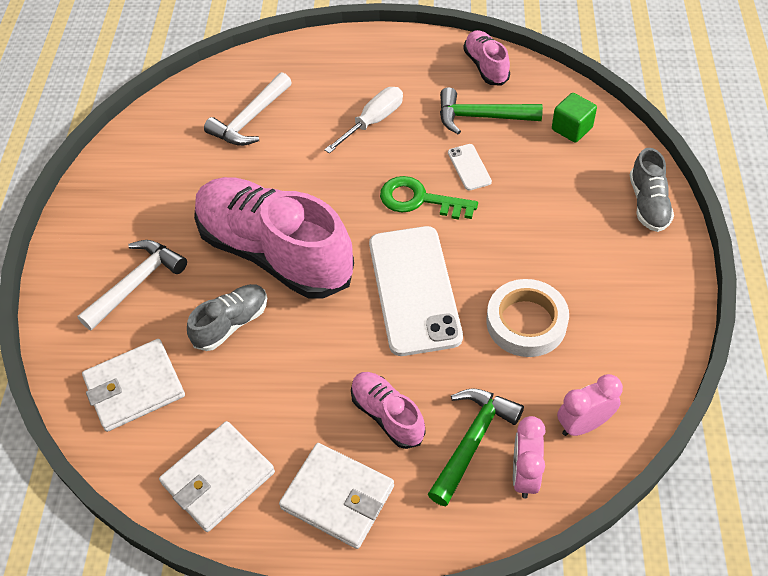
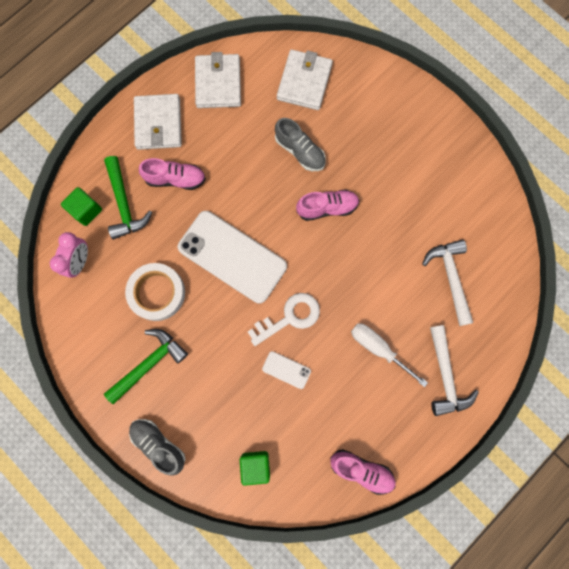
camera: 130 degrees right, 25 degrees up
(137, 283) = (372, 126): white hammer -> white hammer (445, 376)
(231, 324) = (300, 151): grey shoe -> grey shoe turned 45 degrees counterclockwise
(274, 253) = (327, 208): pink shoe -> pink shoe, size x0.46
(337, 497) = (158, 124): white wallet -> white wallet turned 75 degrees counterclockwise
(373, 122) = (379, 349): white screwdriver -> white screwdriver turned 135 degrees clockwise
(420, 200) = (289, 317): green key -> white key
(481, 117) = (319, 419): green hammer -> green hammer (149, 363)
(524, 475) = (86, 210): pink clock -> green cube

